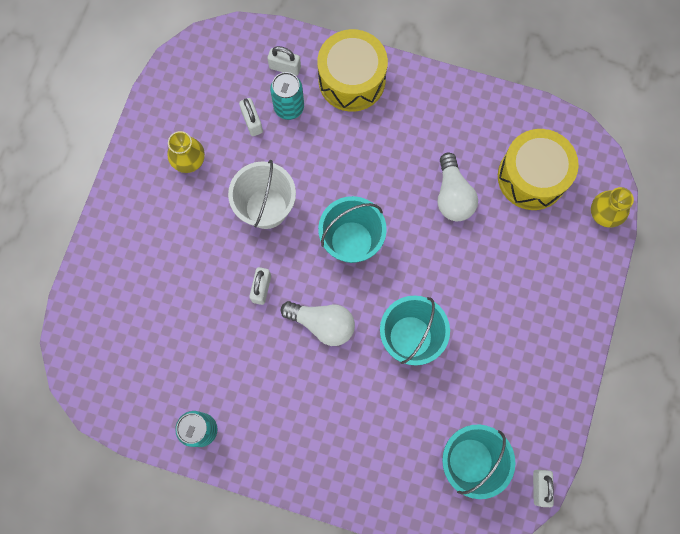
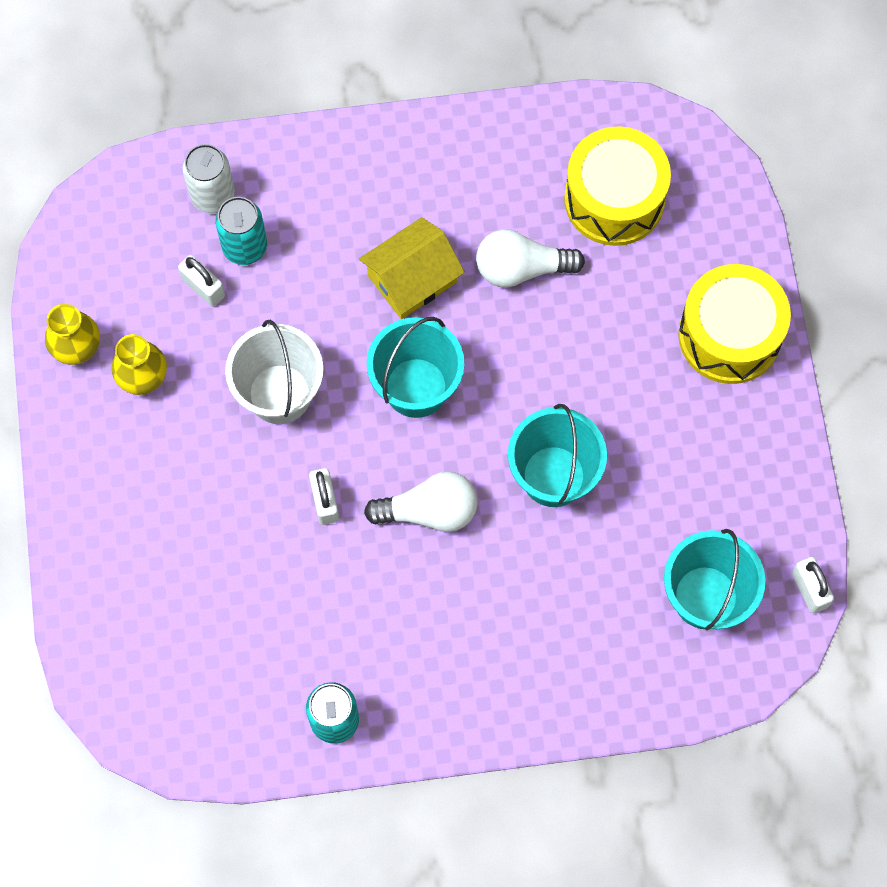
camera: 25 degrees left, 5 degrees down
(285, 67) = (212, 195): white padlock -> white can
(351, 80) = (313, 174): yellow drum -> yellow drum (729, 335)
(381, 172) = (412, 279): none -> yellow house
(452, 195) = (521, 268): white light bulb -> white light bulb turned 120 degrees clockwise
(603, 215) = (729, 208): yellow vase -> yellow vase (77, 348)

